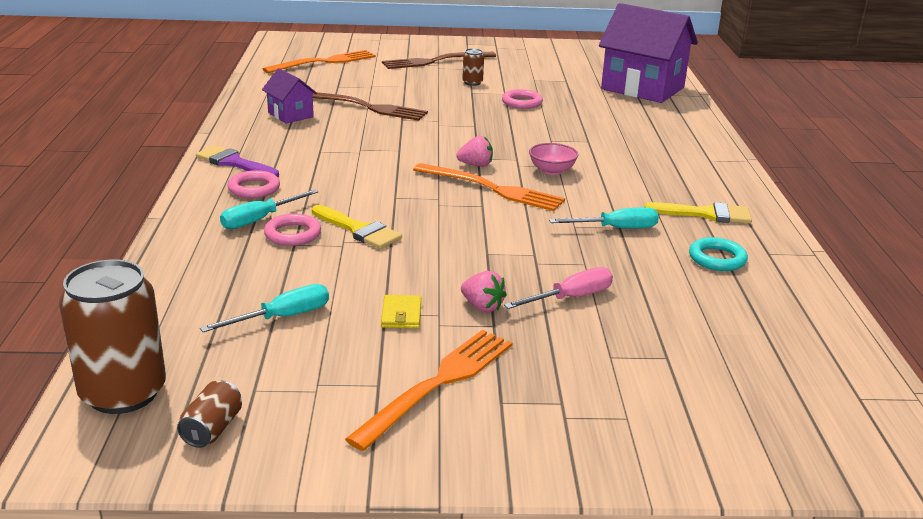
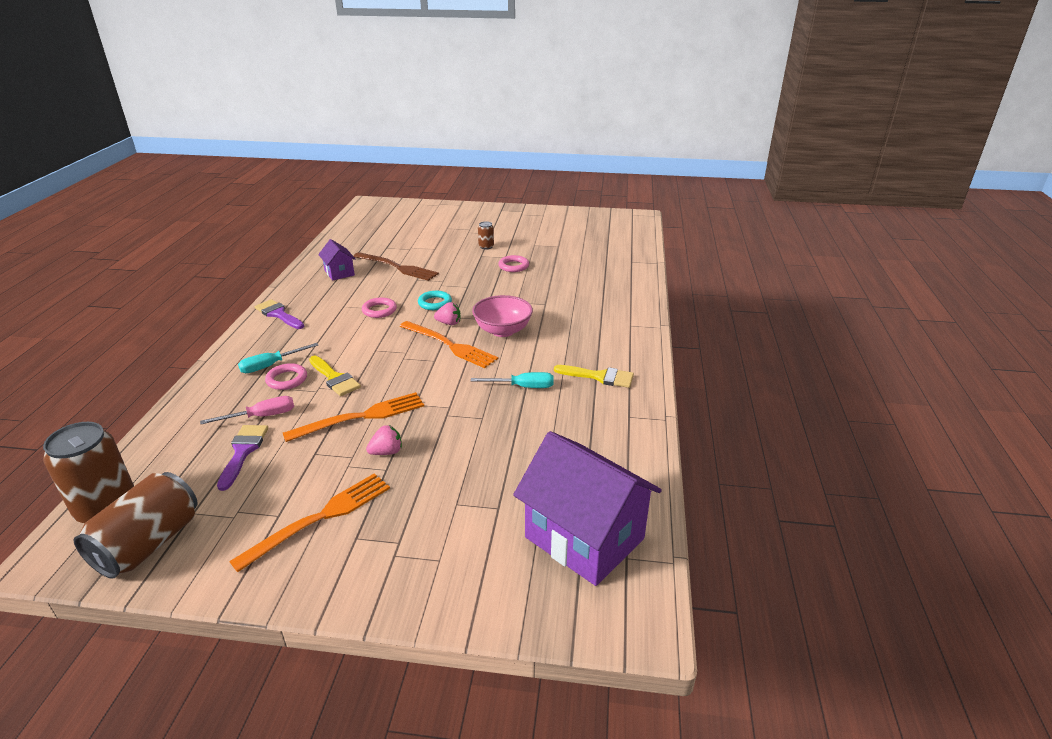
camera: 10 degrees right, 5 degrees up
(212, 429) = (148, 544): brown can -> brown can, size x2.14
(254, 188) = (281, 338): pink ring -> pink ring (379, 310)
(282, 317) = (243, 452): turquoise screwdriver -> purple brush
(325, 62) = (388, 225): orange fork -> orange fork (362, 416)
(401, 315) = (325, 455): yellow wallet -> none
(434, 61) = (468, 226): brown fork -> none
(482, 306) = (386, 452): pink strawberry -> pink strawberry turned 75 degrees counterclockwise
(552, 171) = (503, 330): pink bowl -> pink bowl, size x1.62
(571, 298) = (455, 448): pink screwdriver -> pink screwdriver (262, 416)
(642, 88) = (614, 255): purple house -> purple house (584, 538)
(717, 259) = (585, 419): turquoise ring -> turquoise ring (435, 303)

